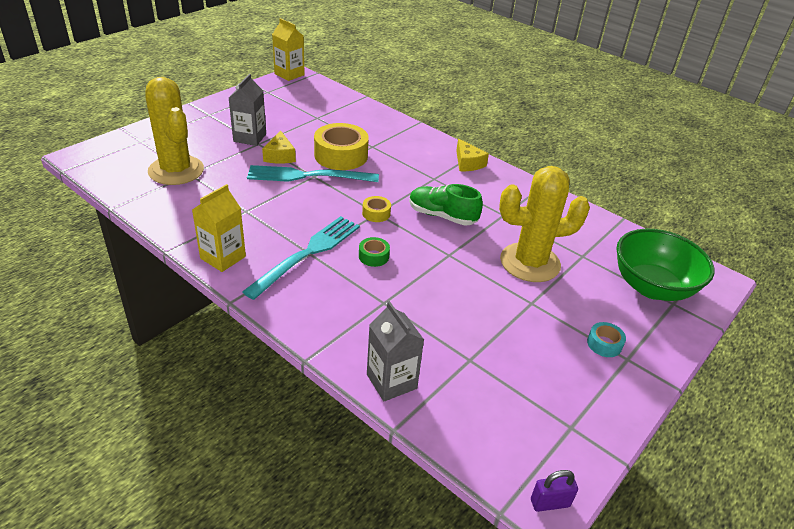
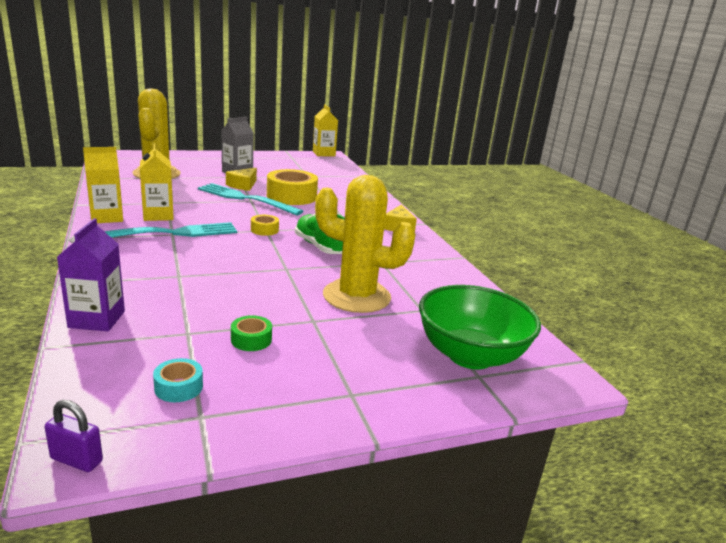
camera: 30 degrees right, 15 degrees down
(264, 233) = (158, 215): none -> yellow carton
(373, 256) = (219, 250): green tape -> green tape (251, 340)
(391, 381) = (97, 319): grey carton -> purple carton
(604, 344) = (342, 374): turquoise tape -> turquoise tape (178, 387)

